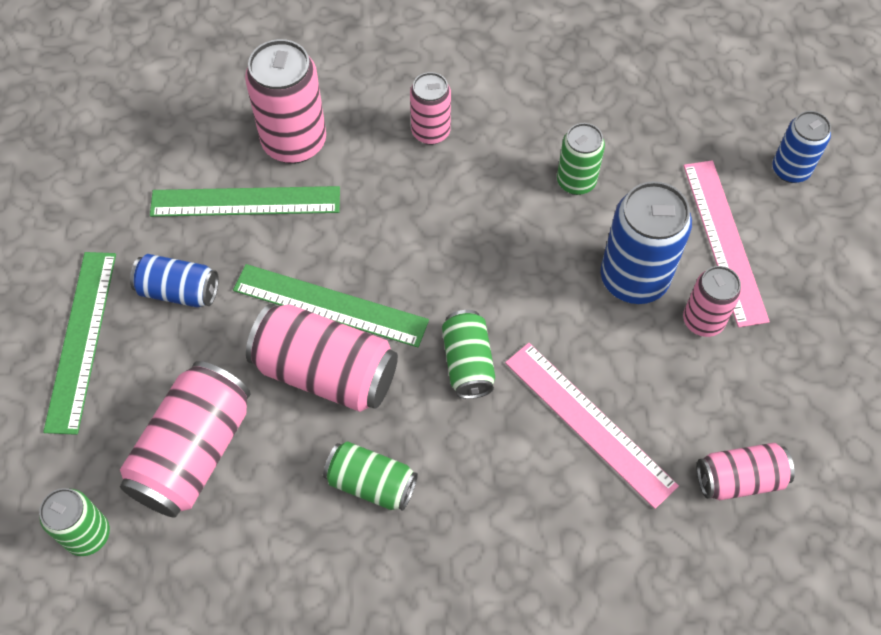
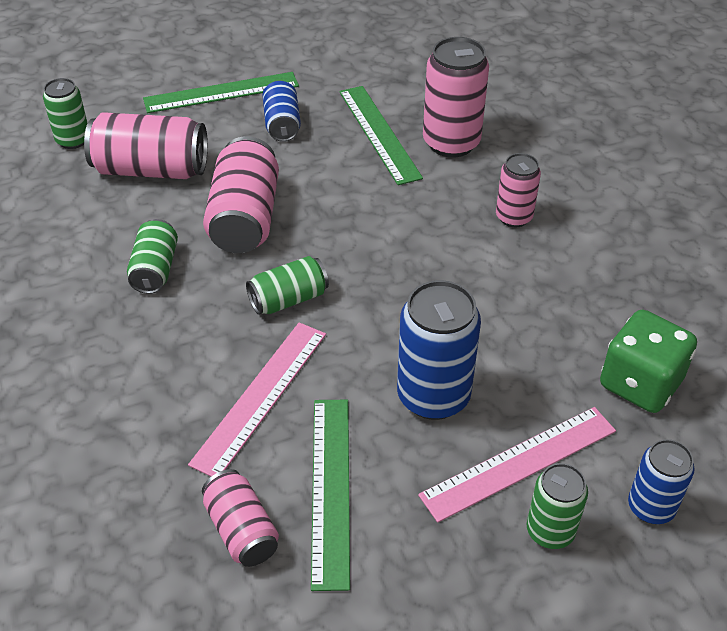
camera: 70 degrees right, 15 degrees down
(330, 305) = (306, 204): green ruler -> green ruler (330, 489)
(576, 181) = (521, 327): green can -> green can (550, 531)
(667, 123) = (640, 383): none -> green dice
(703, 320) = (412, 463): pink can -> none

